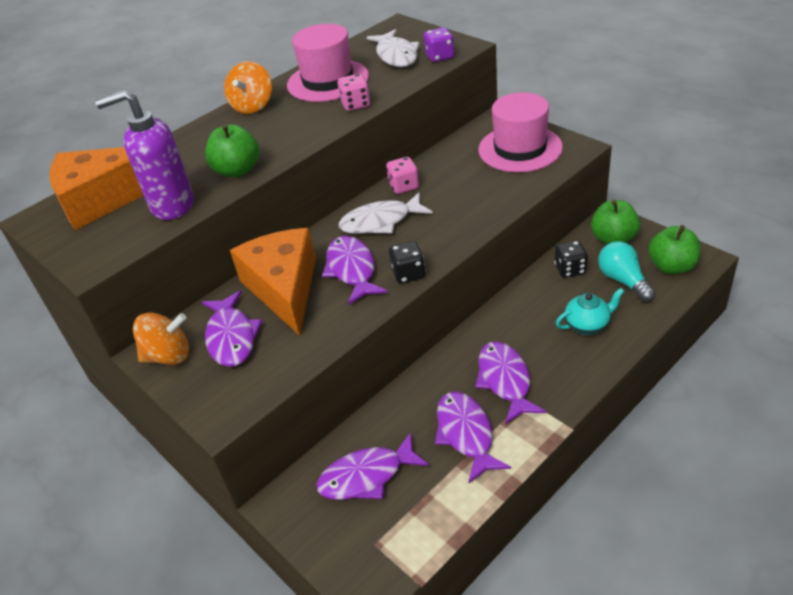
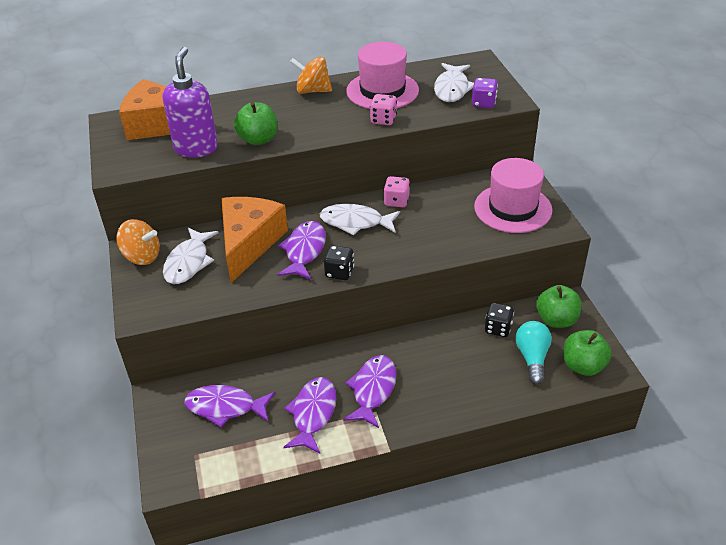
camera: 25 degrees right, 0 degrees up
(172, 205) = (196, 148): purple soap dispenser -> purple soap dispenser turned 75 degrees clockwise
(231, 337) = (188, 262): purple fish -> white fish
(253, 106) = (312, 91): orange spinning top -> orange spinning top turned 60 degrees clockwise
(587, 325) = (471, 379): turquoise teapot -> none

